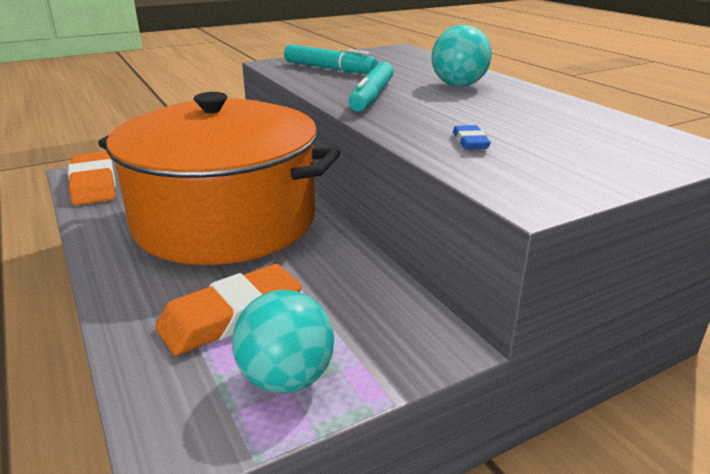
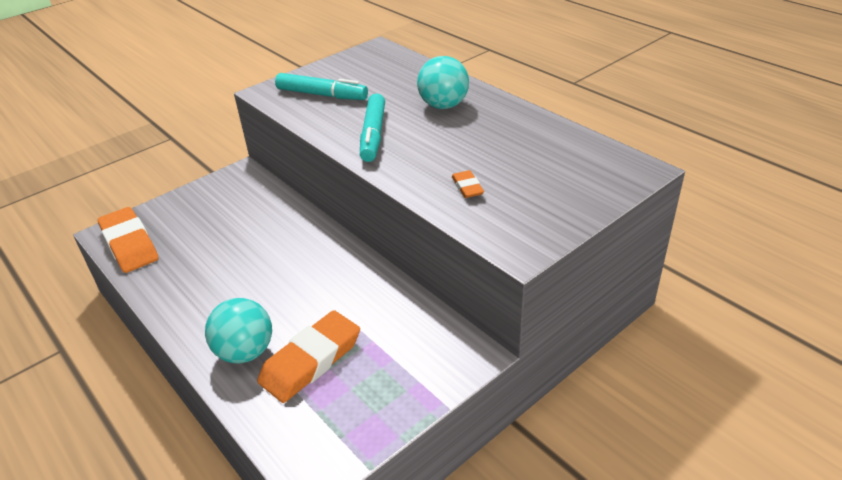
camera: 10 degrees left, 10 degrees up
(225, 220) = (269, 266): orange pot -> none
(286, 378) = (370, 404): turquoise ball -> turquoise ball (245, 352)
(470, 142) = (467, 187): blue eraser -> orange eraser

